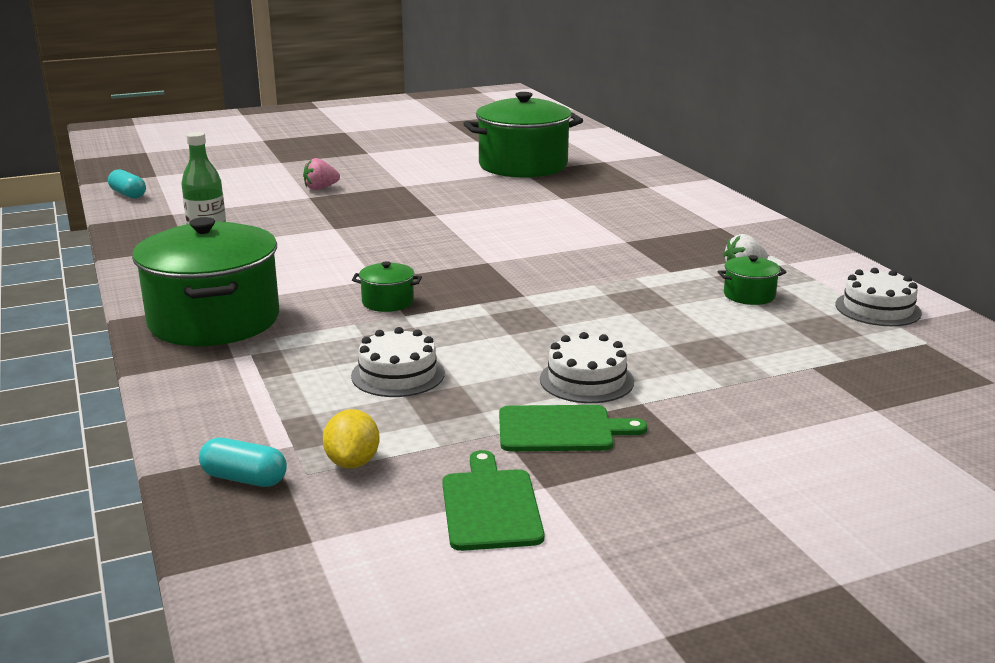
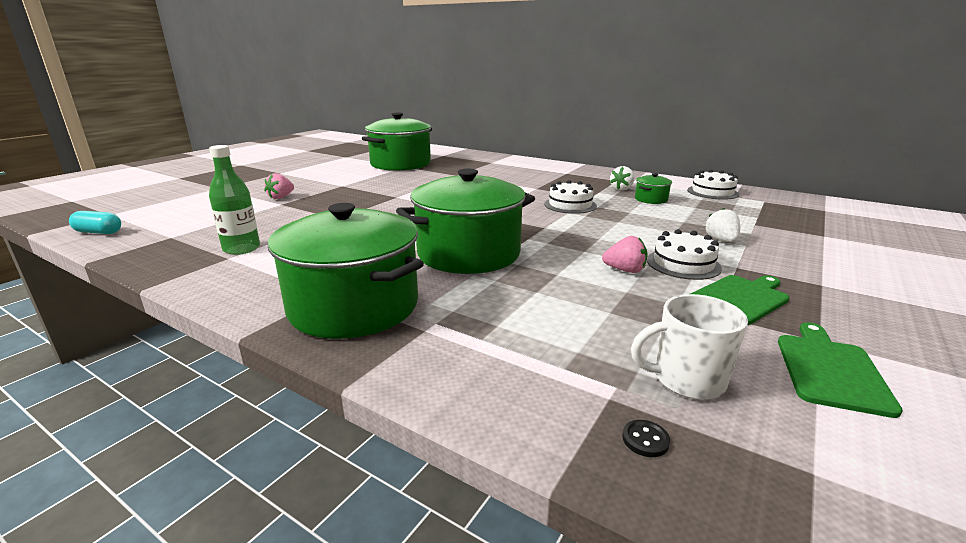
camera: 35 degrees left, 0 degrees up
(244, 479) = (645, 440): turquoise capsule -> black button
(353, 462) = (686, 380): yellow lemon -> white mug
(387, 302) = (468, 254): green pot -> green pot, size x2.40
(398, 374) = (574, 299): white cake -> white cake (570, 205)
(490, 506) = (830, 370): green cutting board -> green cutting board turned 60 degrees clockwise
(506, 366) = (625, 270): none -> pink strawberry
(705, 371) = (721, 240): none -> white strawberry

